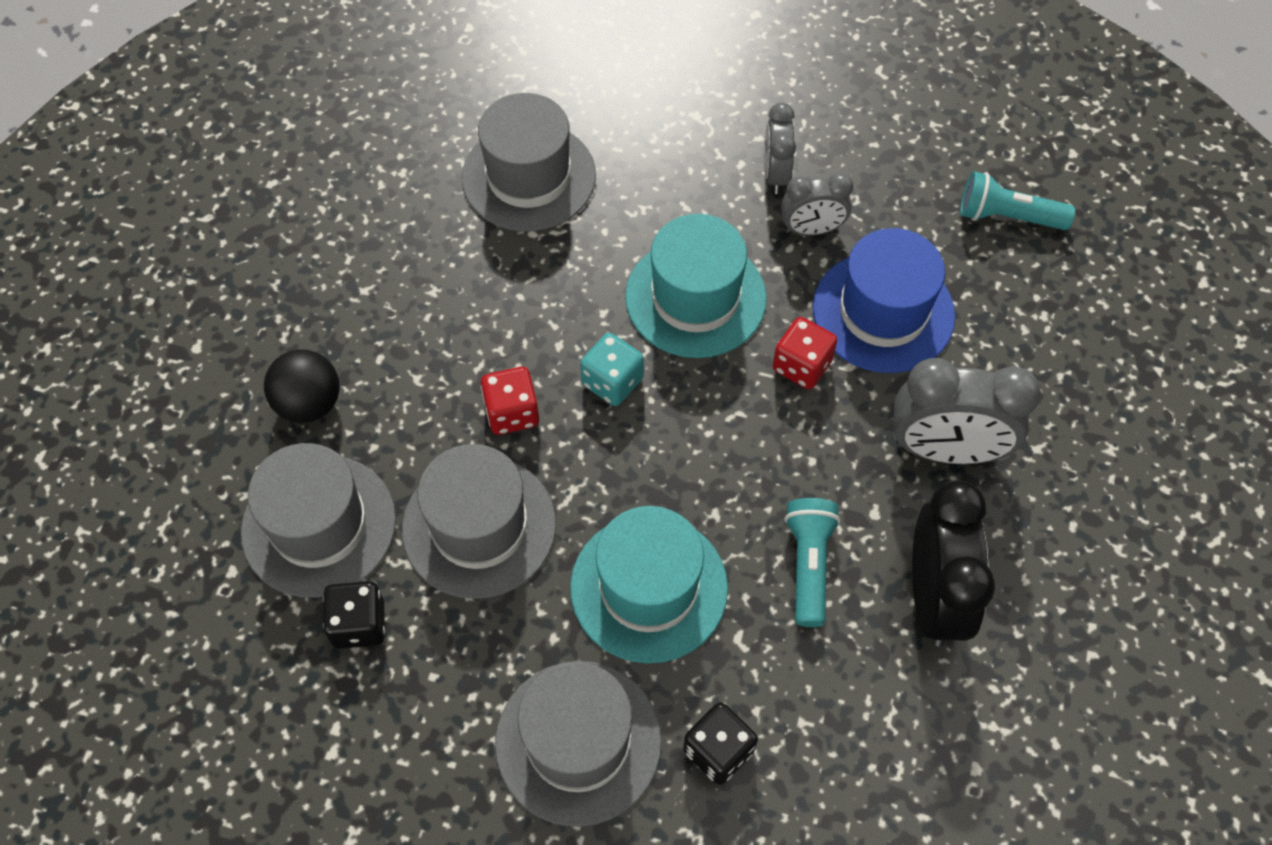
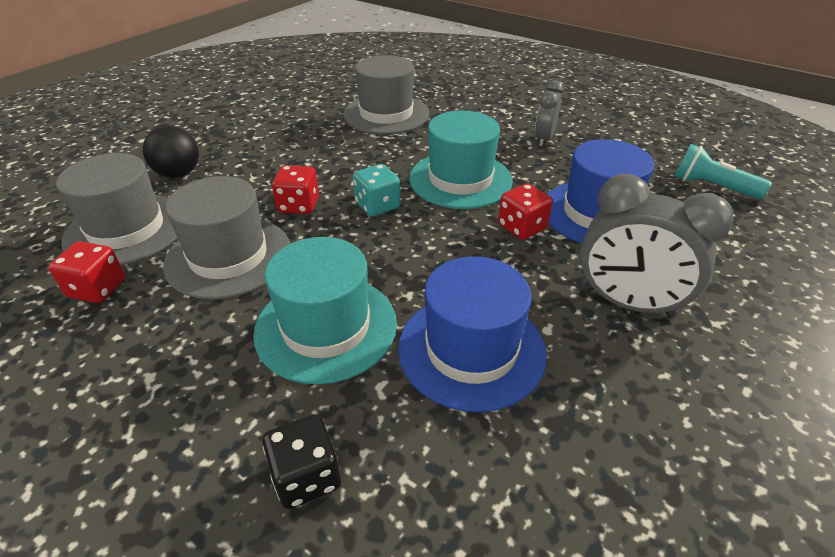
camera: 20 degrees right, 20 degrees down
(359, 624) = (97, 288): black dice -> red dice
(578, 742) = (186, 423): grey hat -> none
(808, 565) = (471, 349): turquoise flashlight -> blue hat
(811, 229) = (558, 166): grey clock -> none
(933, 597) = (584, 408): black clock -> none

